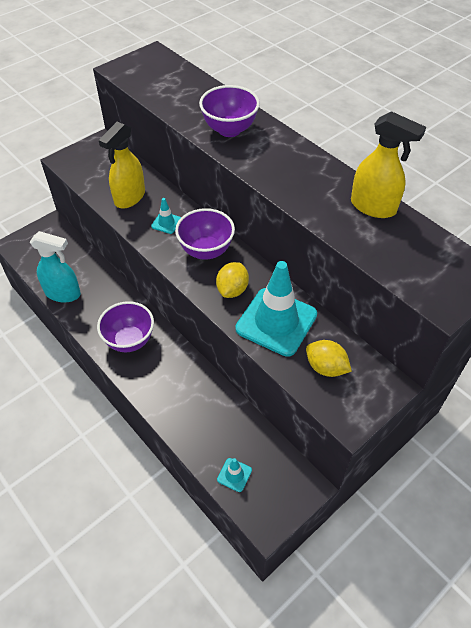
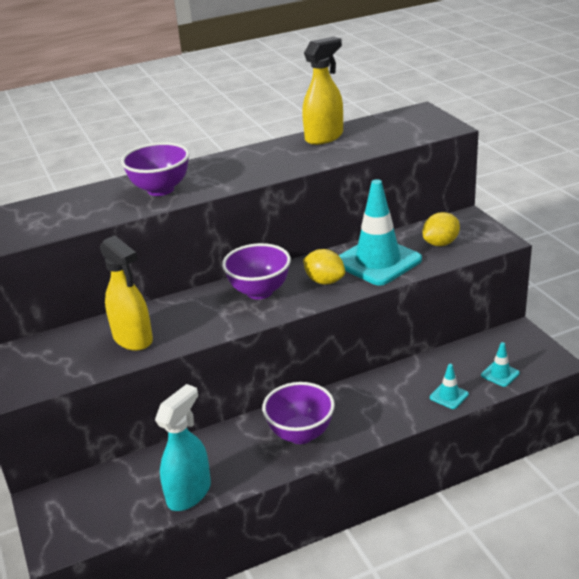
camera: 70 degrees left, 20 degrees down
(166, 223) = (198, 314): turquoise traffic cone -> turquoise traffic cone (449, 396)

